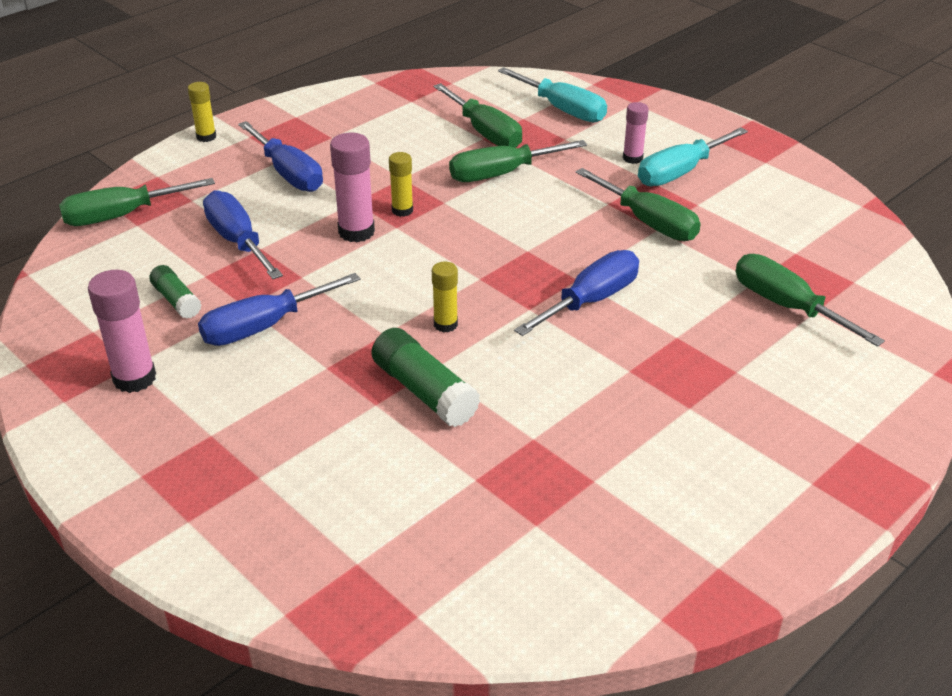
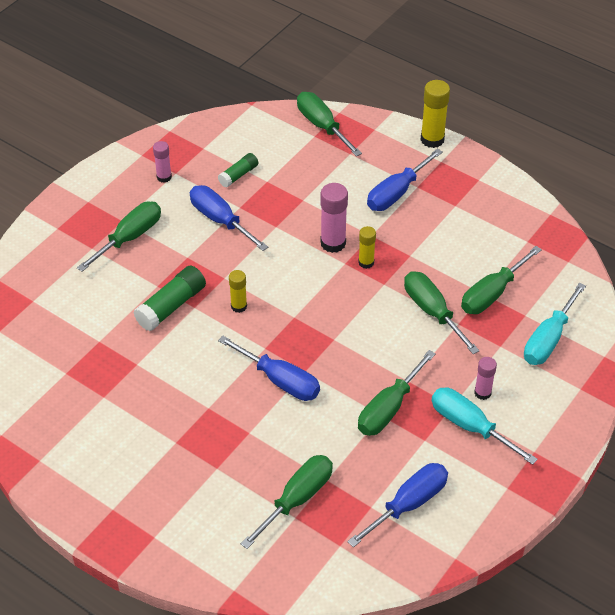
camera: 80 degrees right, 10 degrees up
(134, 378) = (164, 177): pink glue stick -> pink glue stick, size x0.61
(206, 137) = (432, 139): yellow glue stick -> yellow glue stick, size x1.64
(238, 241) = (307, 187): blue screwdriver -> blue screwdriver (409, 504)
(256, 427) = (130, 237): none -> green screwdriver

